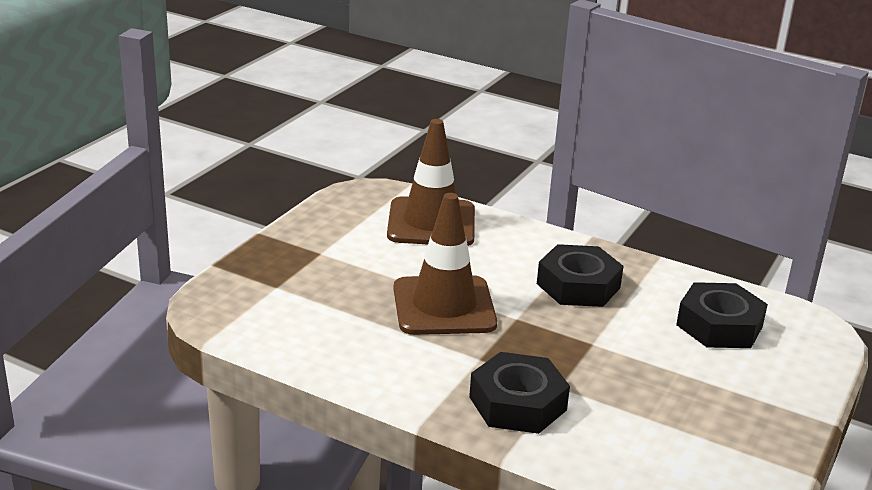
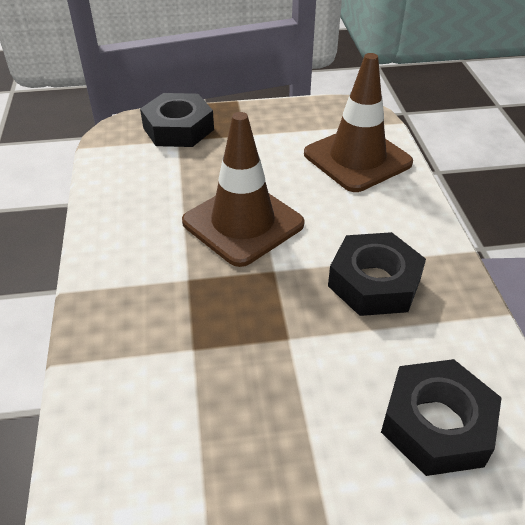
camera: 55 degrees right, 15 degrees up
(518, 403) = (140, 334): black nut -> black nut (178, 129)

